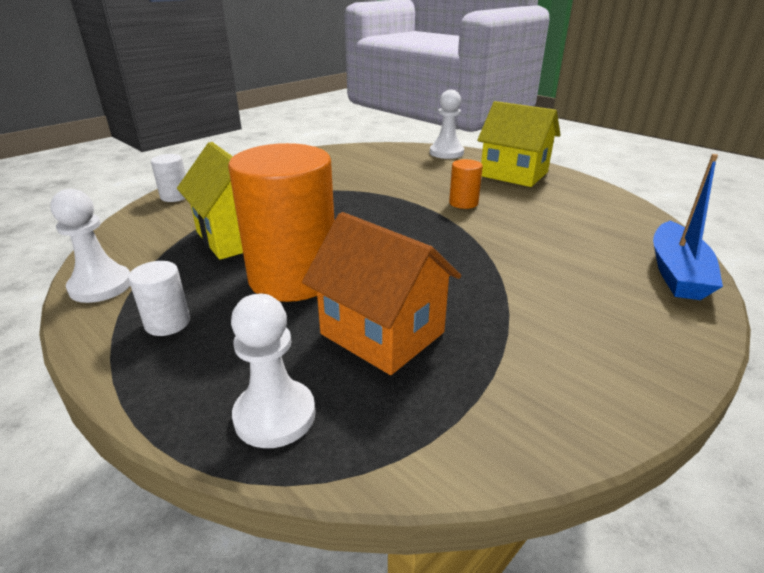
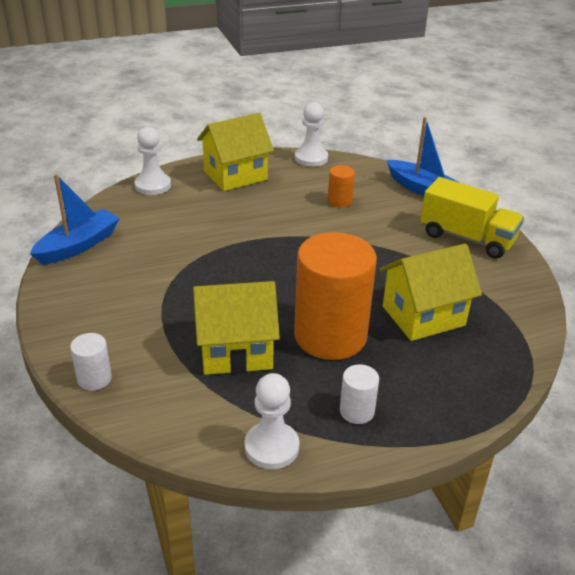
camera: 65 degrees left, 5 degrees up
(275, 415) = (480, 378): white pawn -> white pawn (311, 158)
(334, 153) = (78, 245): none -> blue boat
(382, 333) = (423, 316): orange house -> yellow house
(463, 203) = (268, 219): orange cylinder -> orange cylinder (339, 201)
(614, 334) = (467, 238): none -> yellow truck

